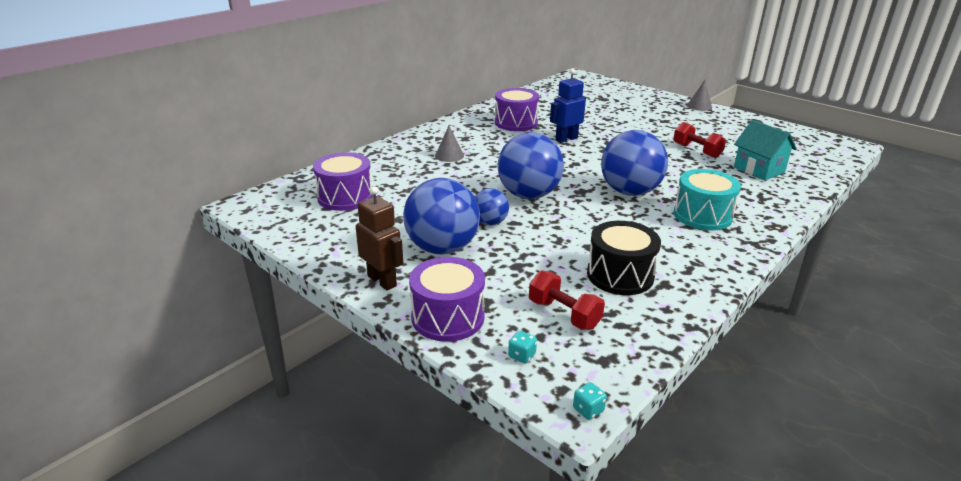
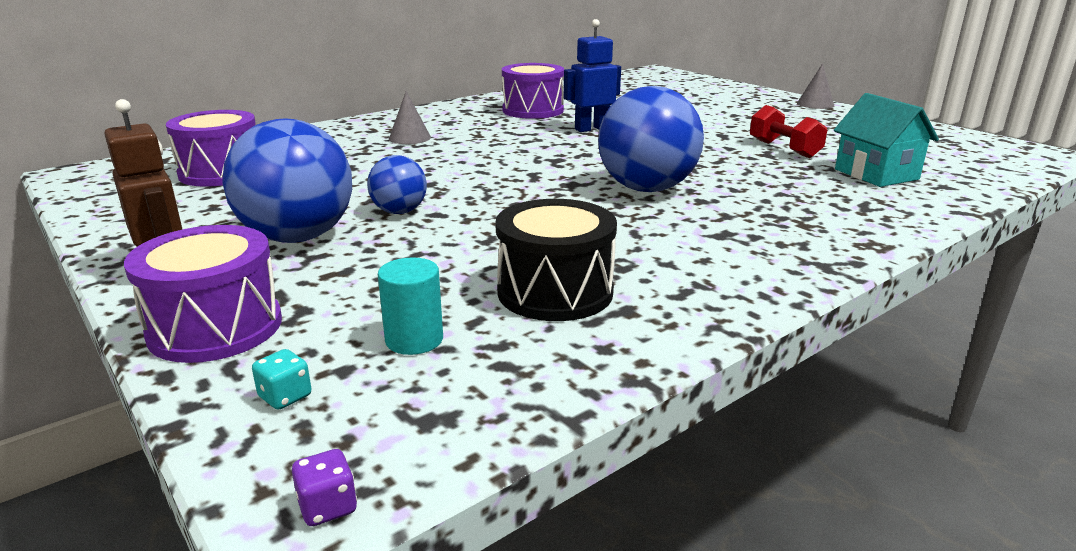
camera: 10 degrees right, 5 degrees down
(528, 195) = (486, 184): blue ball -> none
(564, 314) = (414, 339): red dumbbell -> turquoise cylinder
(588, 410) = (327, 507): turquoise dice -> purple dice
(702, 215) = (749, 223): turquoise drum -> none

